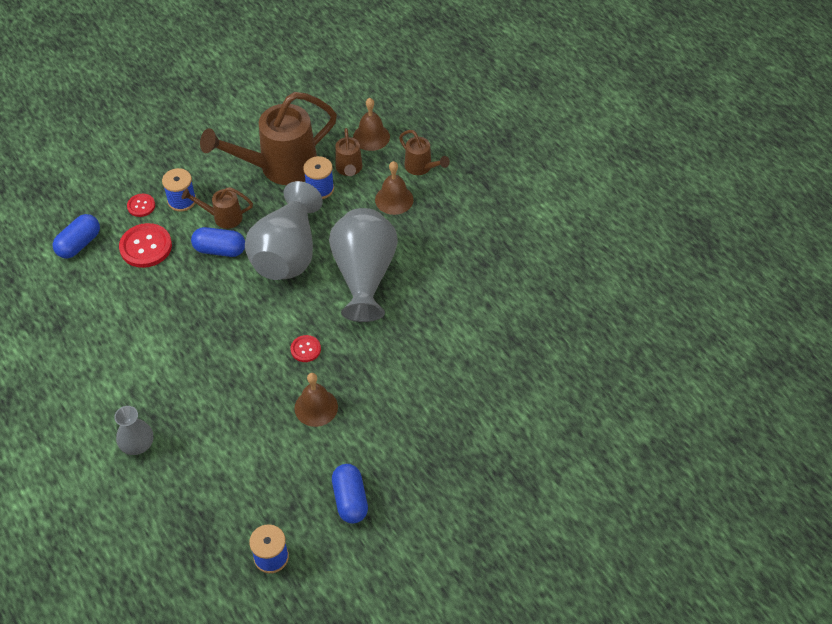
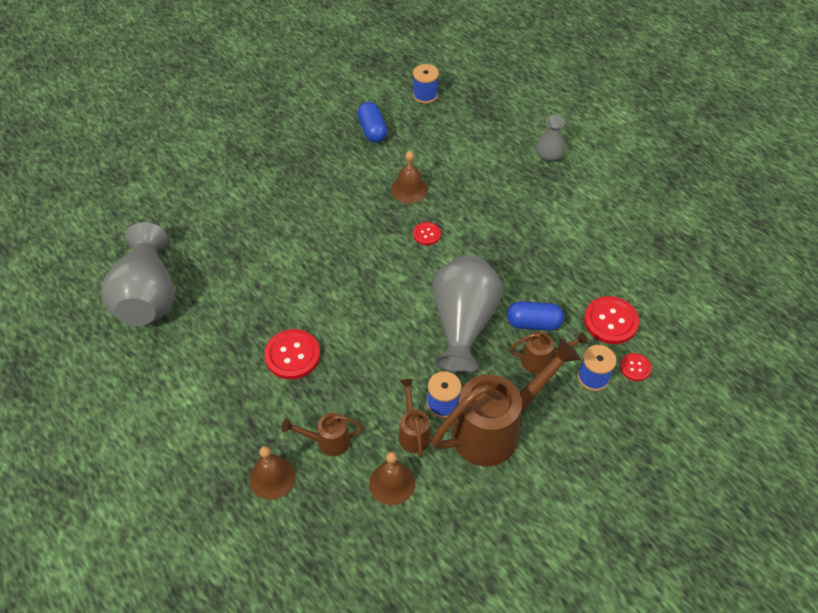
camera: 175 degrees right, 0 degrees up
(79, 244) = (680, 319): blue capsule -> none
(364, 276) = (381, 305): grey vase -> grey vase (147, 296)
(394, 199) = (357, 396): brown bell -> brown bell (272, 477)
(421, 167) = (328, 441): brown watering can -> brown watering can turned 45 degrees counterclockwise
(451, 236) = (292, 355): none -> red button

